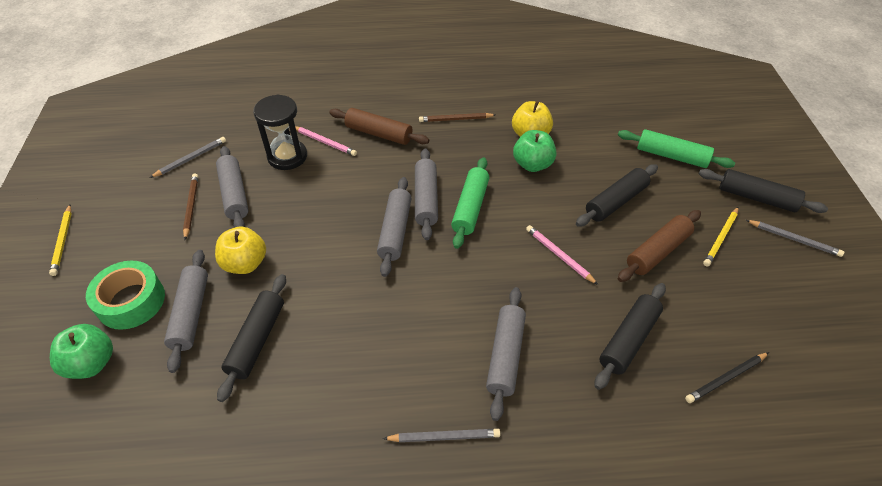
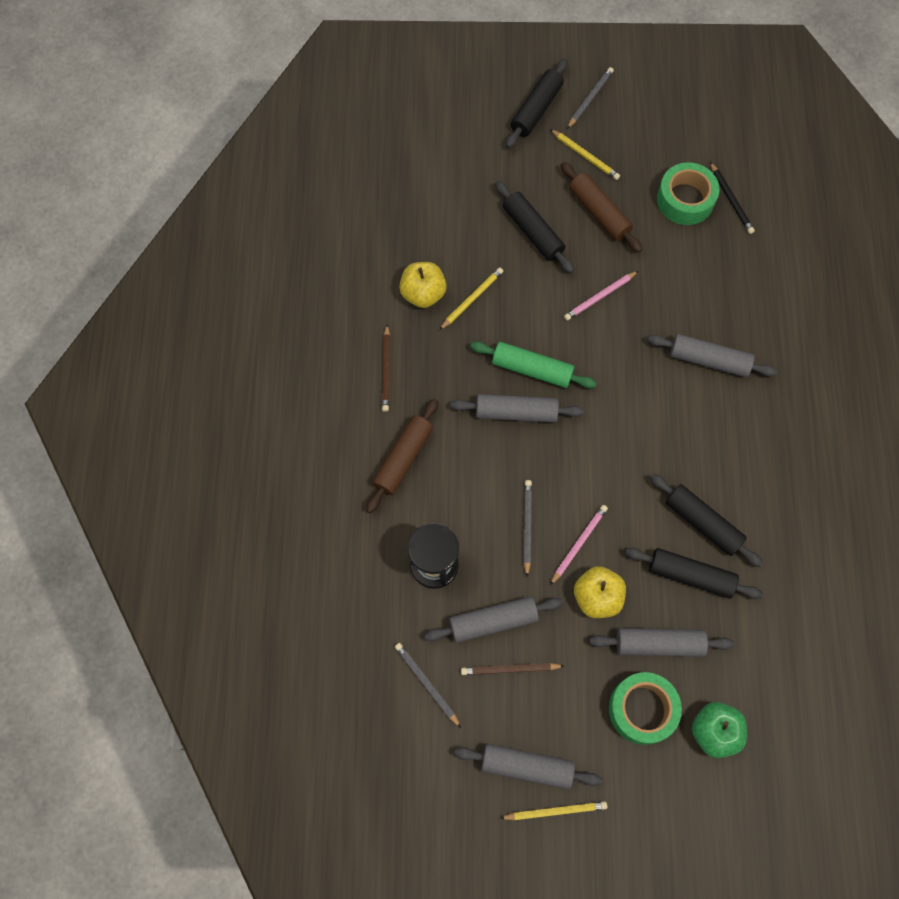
camera: 85 degrees left, 20 degrees up
(324, 142) = (412, 522): pink pencil -> pink pencil (578, 544)
(395, 231) = (560, 446): grey rolling pin -> grey rolling pin (527, 767)
(444, 437) = (783, 416): grey pencil -> grey pencil (527, 527)
(532, 164) = (472, 299): green apple -> yellow pencil
(629, 340) = (694, 260): black rolling pin -> black rolling pin (703, 523)
(671, 156) = (471, 164): green rolling pin -> none
(705, 329) = (685, 200): none -> green tape

